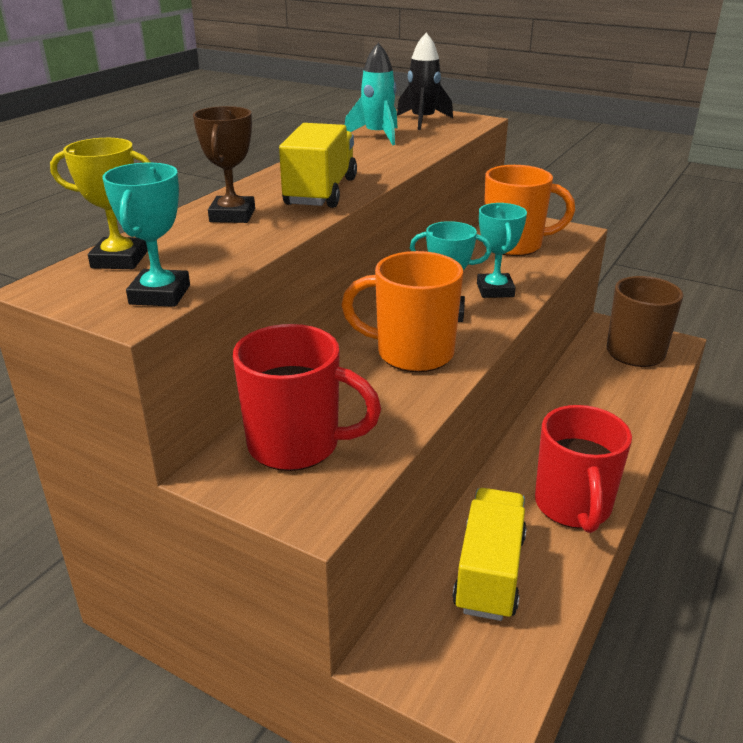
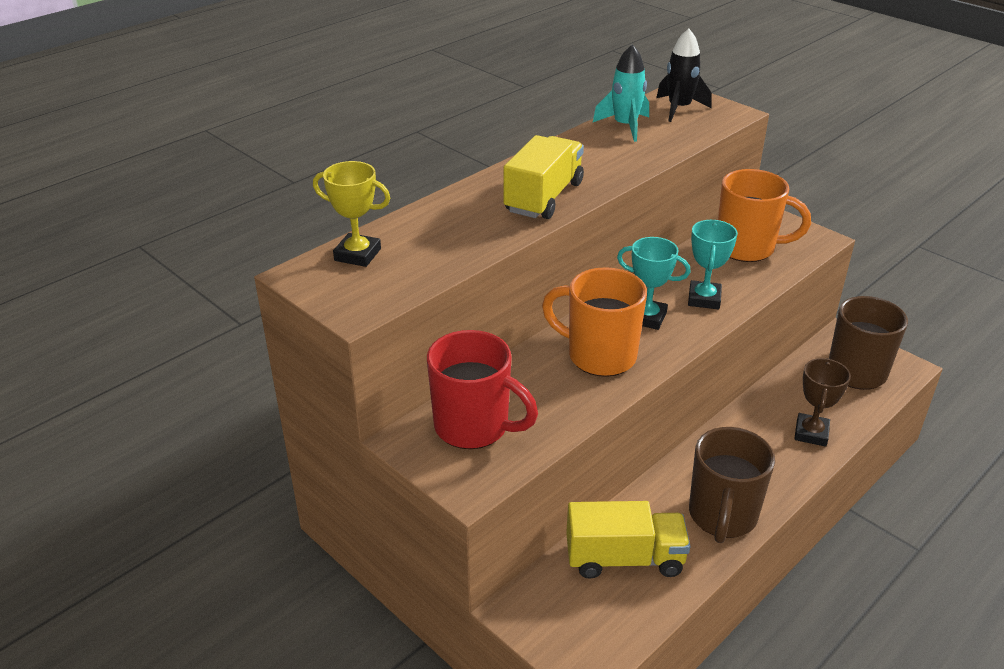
camera: 15 degrees right, 5 degrees up
(160, 295) = (380, 296): turquoise trophy -> none
(232, 215) = (459, 216): brown trophy -> brown trophy (811, 433)
(489, 572) = (624, 558): yellow truck -> yellow truck turned 60 degrees clockwise
(573, 507) = (722, 516): red mug -> brown mug

